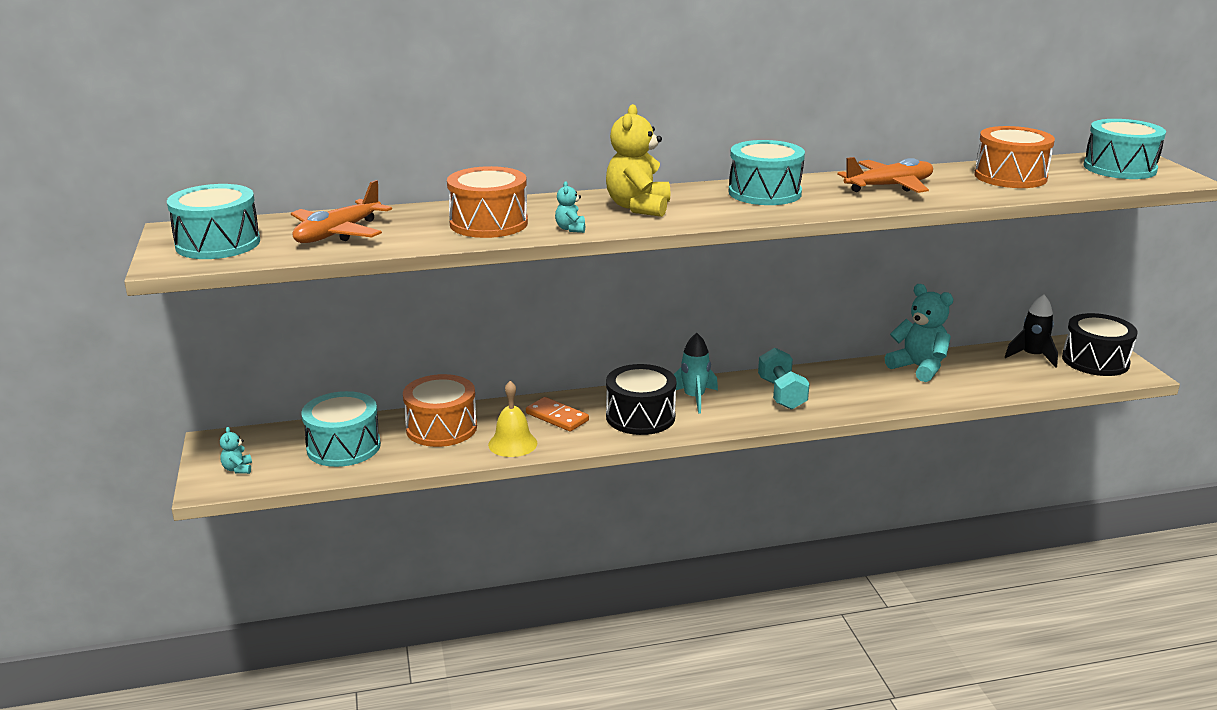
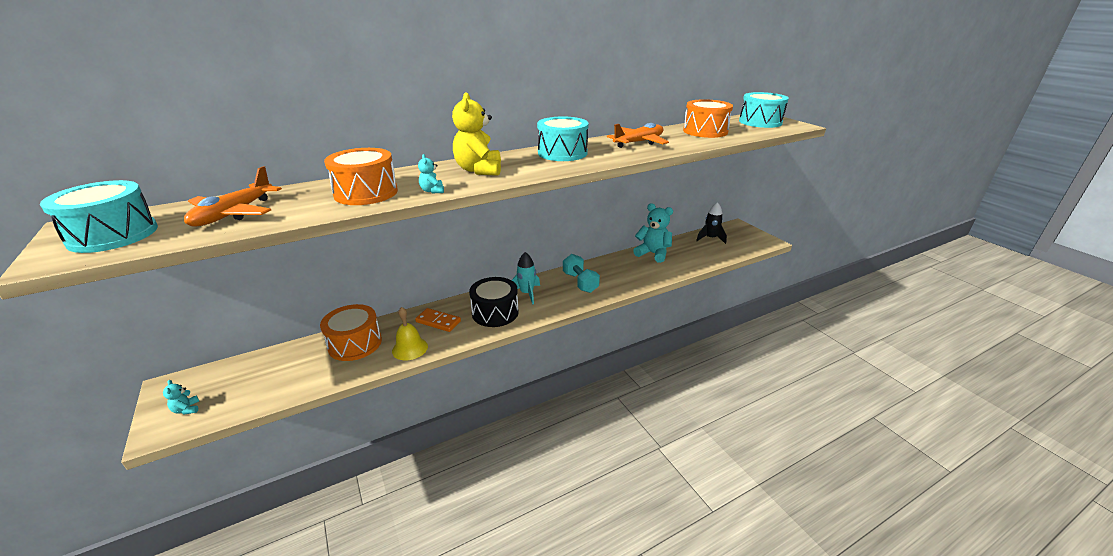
camera: 15 degrees left, 5 degrees up
(343, 447) = (278, 373): turquoise drum -> none
(1095, 361) = (743, 237): black drum -> none

